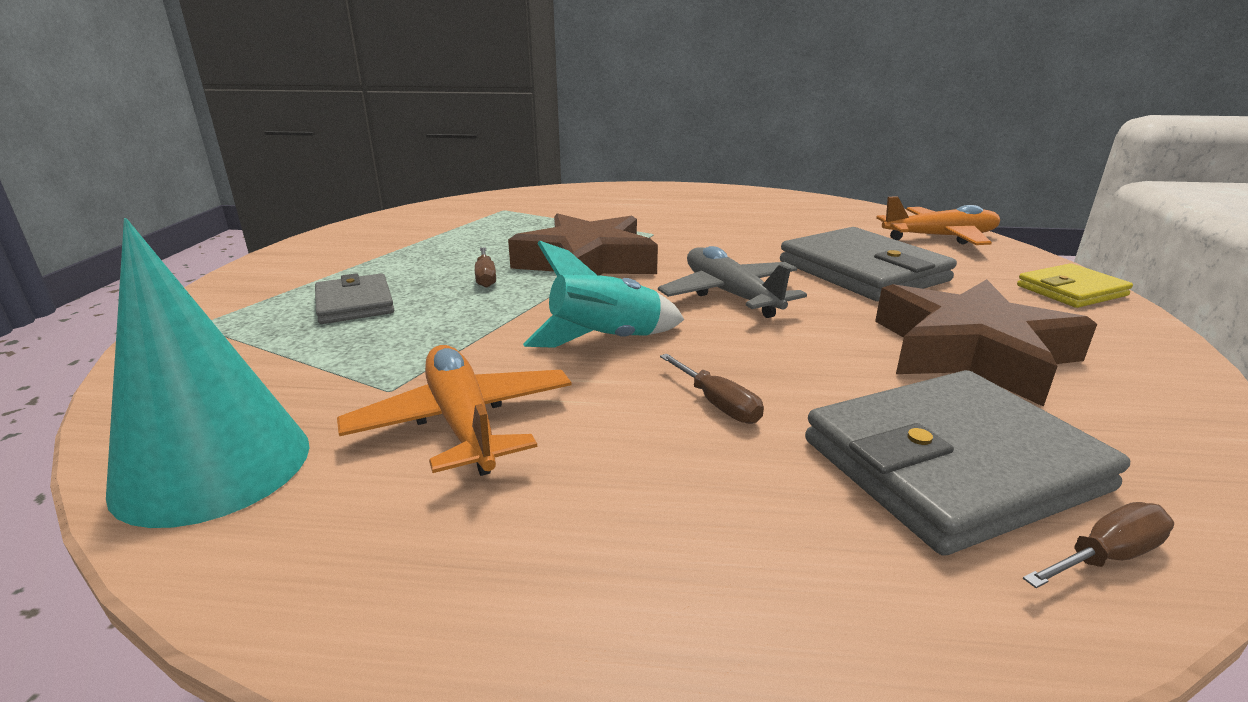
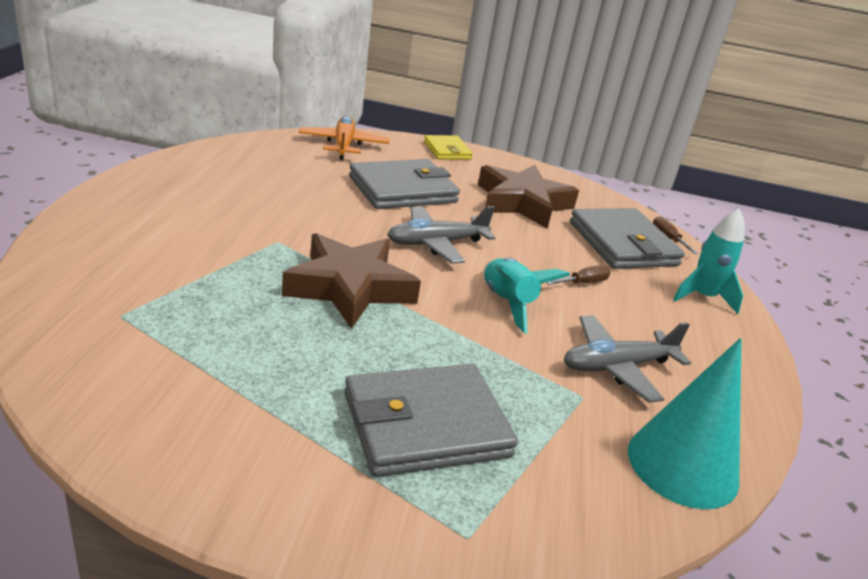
camera: 90 degrees left, 5 degrees up
(354, 304) = (426, 425): grey wallet -> grey wallet, size x1.77
(463, 423) = (617, 366): orange plane -> grey plane
(485, 277) = (373, 344): brown screwdriver -> none
(795, 584) = (702, 297): none -> turquoise rocket

